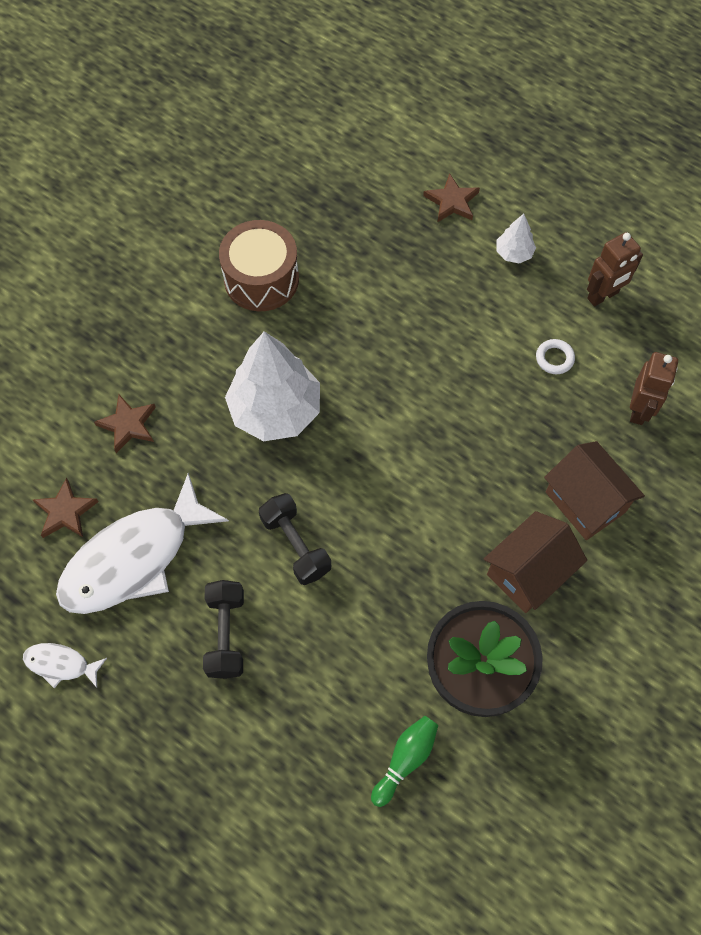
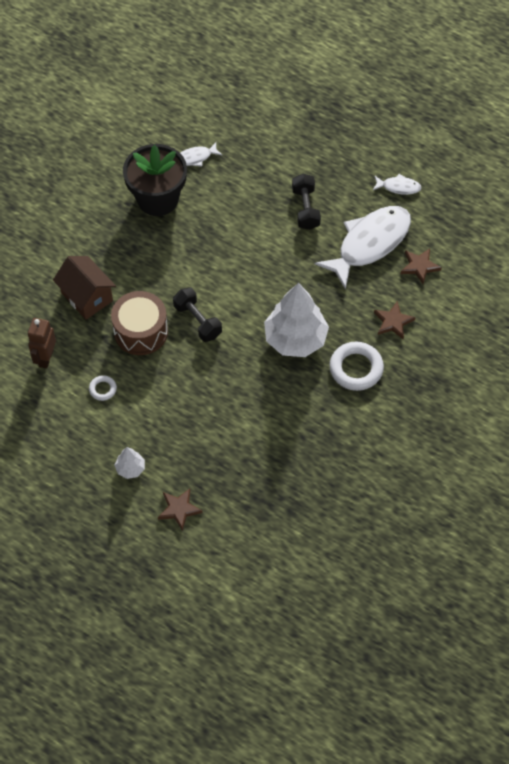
camera: 175 degrees right, 5 degrees down
(196, 360) = (356, 368): none -> white ring
(261, 279) = (320, 432): brown drum -> brown drum (141, 331)
(295, 545) = (270, 258): black dumbbell -> black dumbbell (197, 321)
(405, 760) = (195, 158): green bowling pin -> white fish
(528, 572) = (125, 254): brown house -> none
(603, 296) = (64, 439): brown robot -> none

